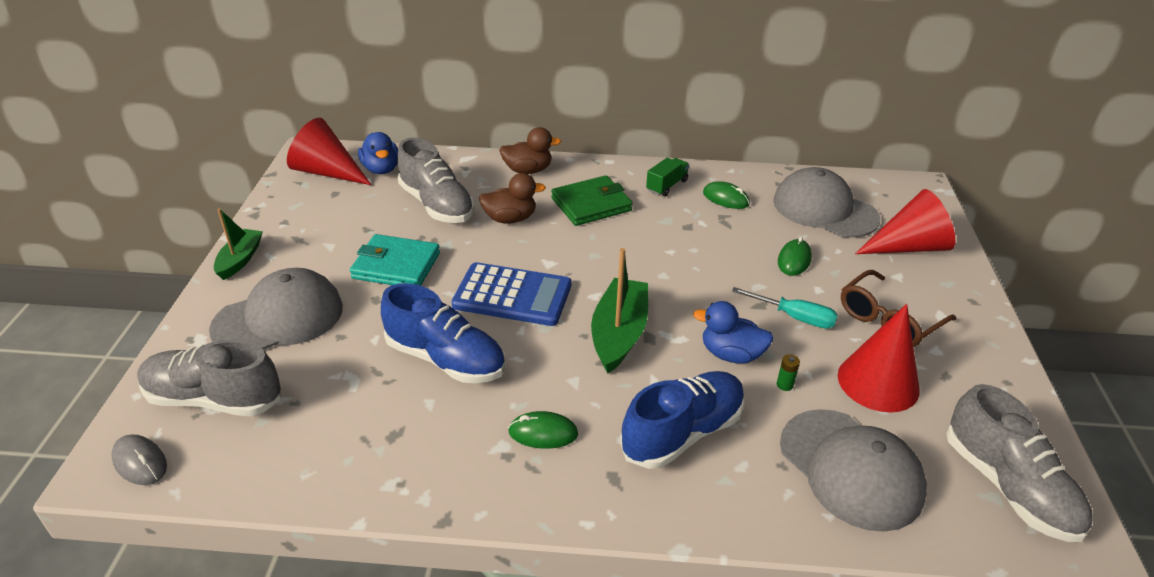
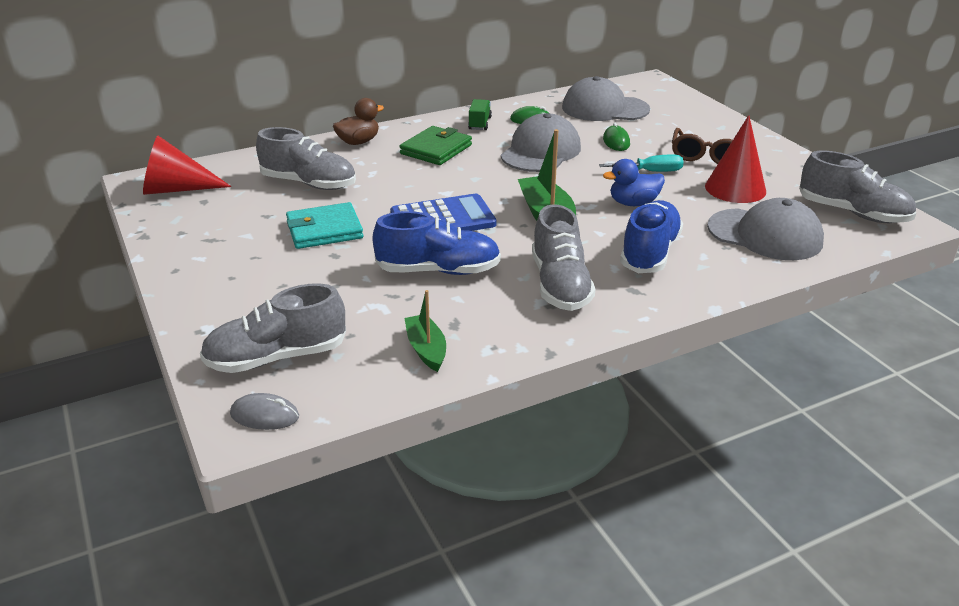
camera: 30 degrees left, 5 degrees down
(240, 260) = (174, 268): green boat -> green boat (426, 349)
(279, 318) = (264, 292): grey cap -> grey cap (541, 151)
(381, 169) = (226, 174): blue duck -> none
(510, 219) = (382, 175): brown duck -> none
(543, 433) = (560, 285): green mouse -> grey shoe
(784, 385) = (683, 208): green battery -> none
(908, 247) = (678, 114): red cone -> none

